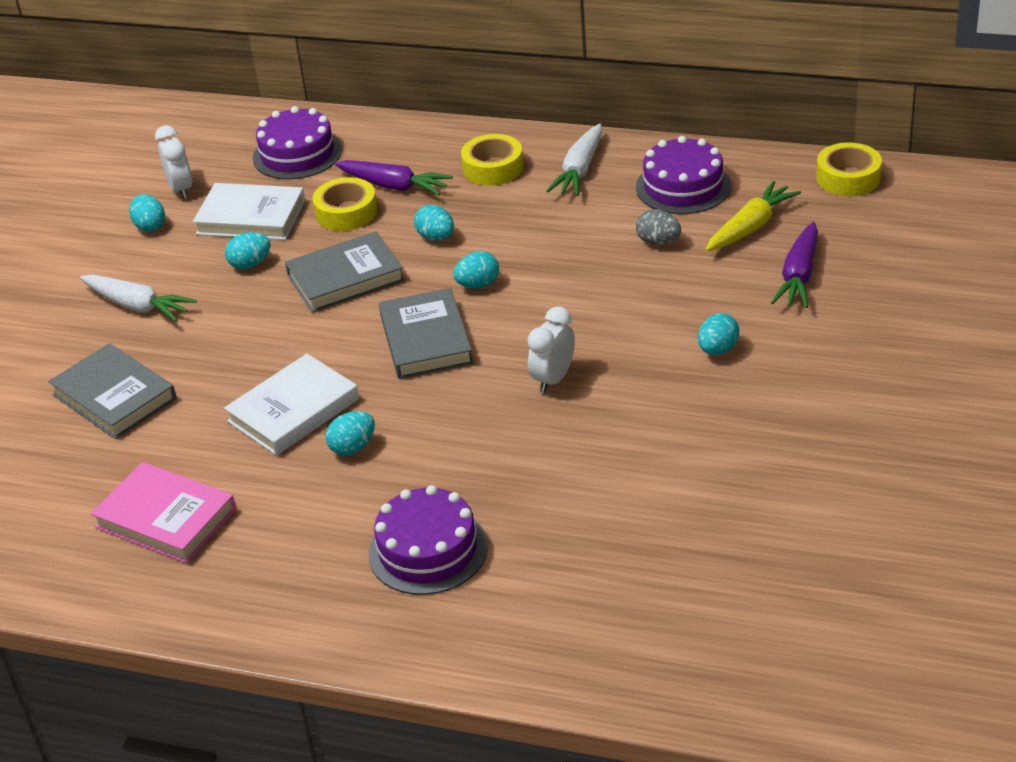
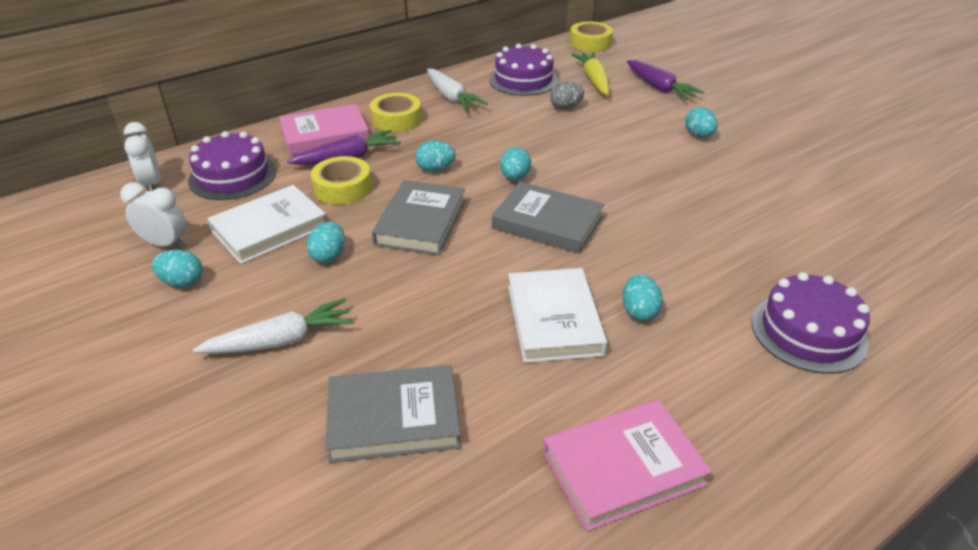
camera: 55 degrees left, 0 degrees up
(416, 151) = (325, 135): none -> pink book
(553, 379) = (660, 196): white clock -> white clock (152, 184)

